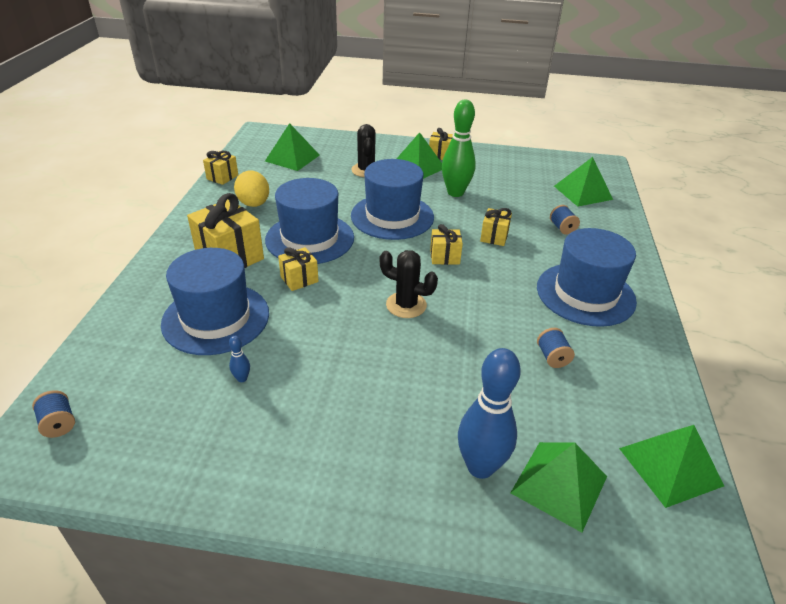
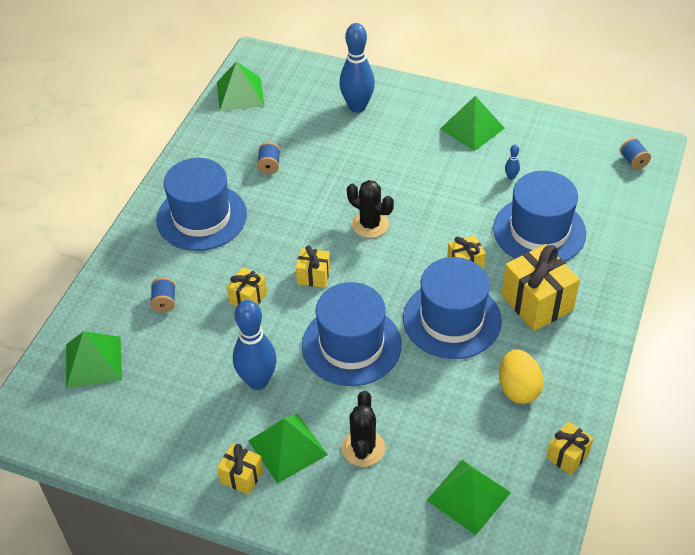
camera: 165 degrees left, 10 degrees up
(455, 193) = (257, 381): green bowling pin -> blue bowling pin
(559, 484) = (314, 93): green pyramid -> green pyramid (472, 128)

